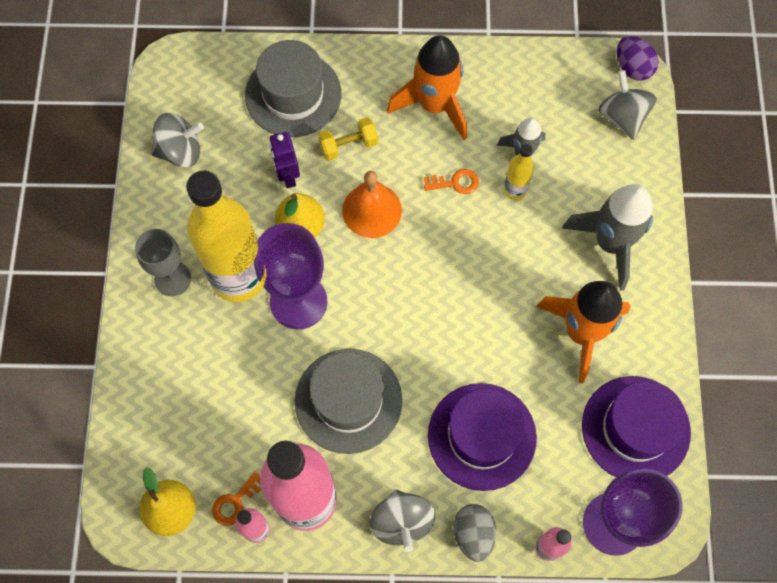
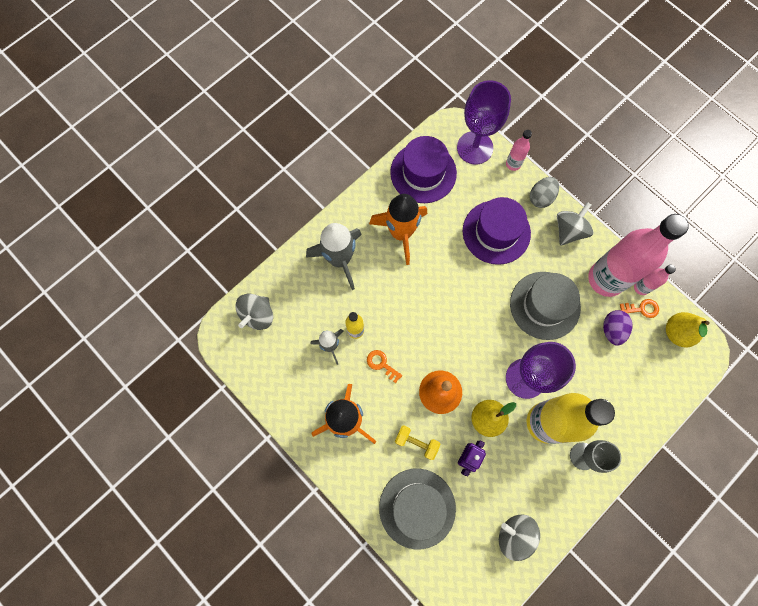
camera: 135 degrees left, 5 degrees up
(632, 68) = (220, 336): purple egg -> purple egg (612, 330)

